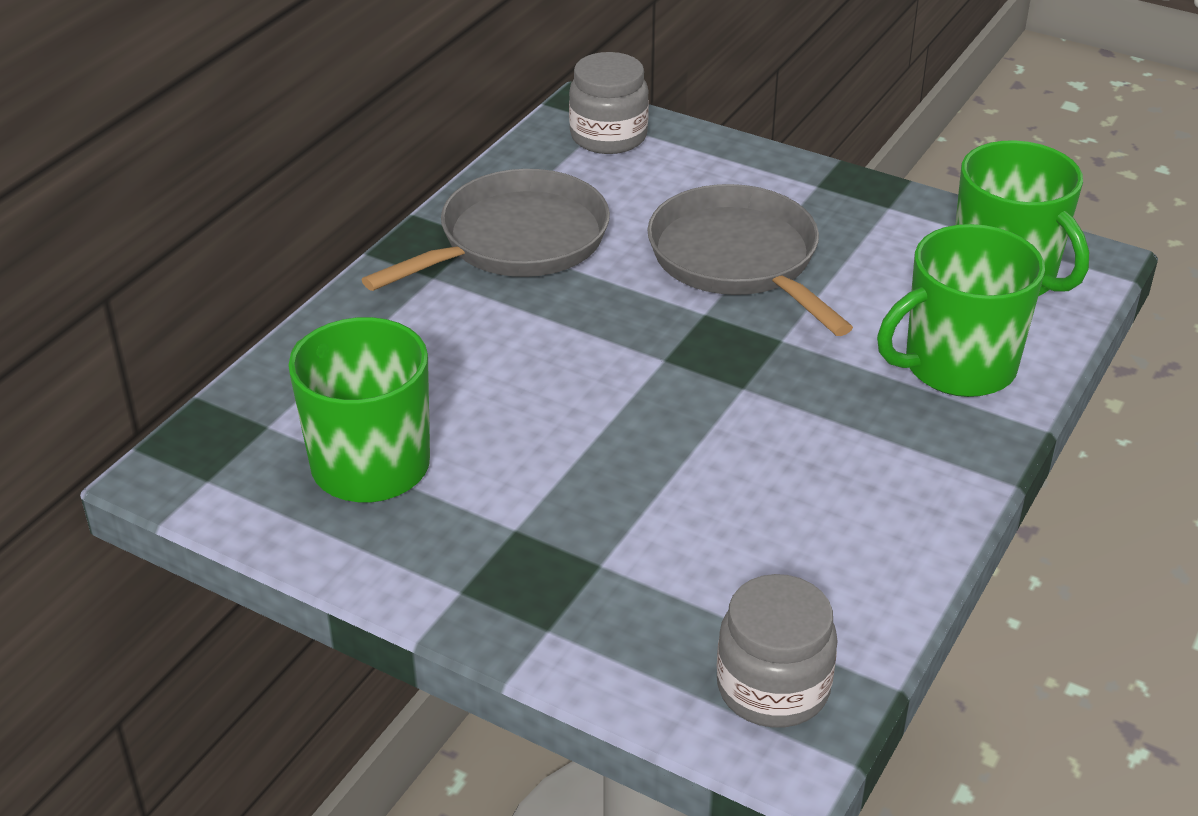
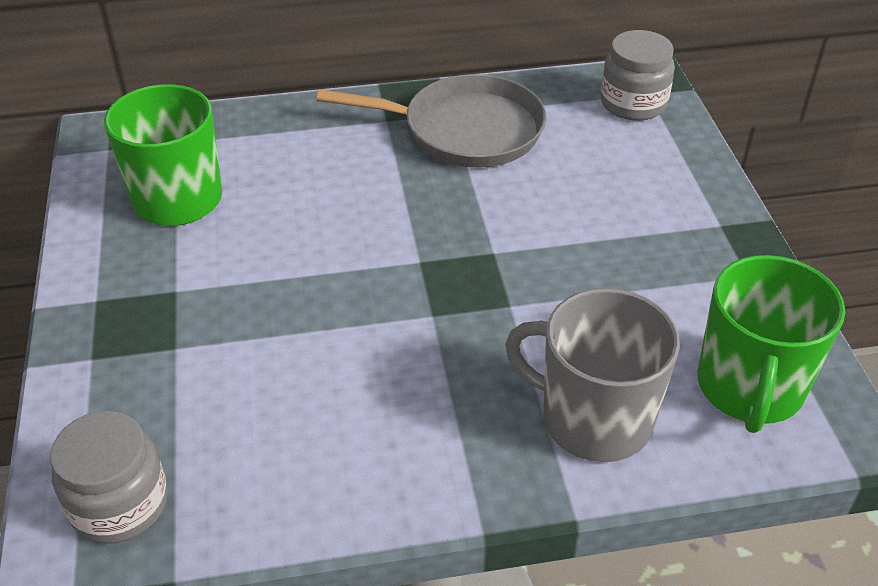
camera: 50 degrees right, 5 degrees up
(738, 259) = (575, 235): grey pan -> none
(957, 366) = (593, 419): green mug -> grey mug

